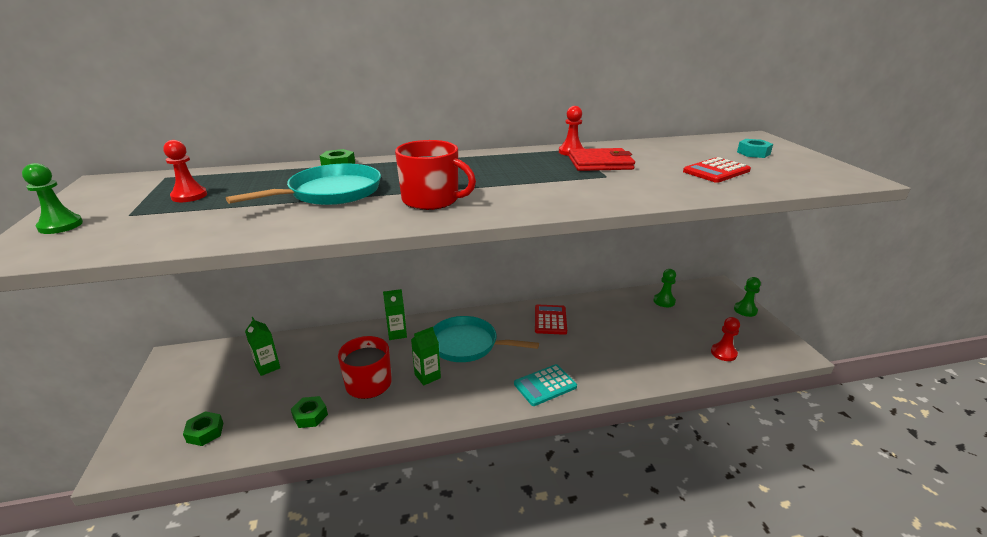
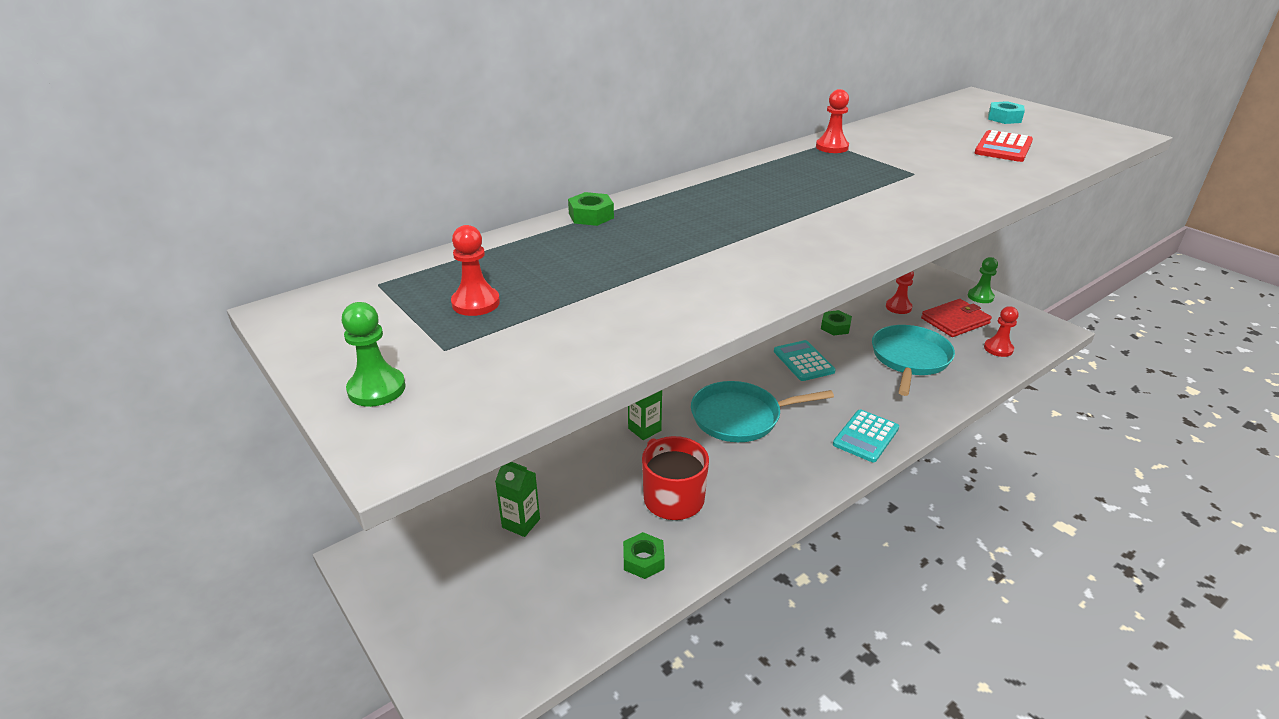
camera: 25 degrees left, 5 degrees up
(205, 432) = (530, 629): green nut -> green nut (835, 327)
(331, 192) = (655, 257): turquoise pan -> turquoise pan (909, 359)
(427, 376) = (732, 468): green carton -> none
(432, 200) = (788, 241): red mug -> none
(550, 320) = (803, 361): red calculator -> turquoise calculator
(600, 163) = (884, 157): red wallet -> red wallet (955, 321)
(664, 301) = (898, 307): green pawn -> red pawn

